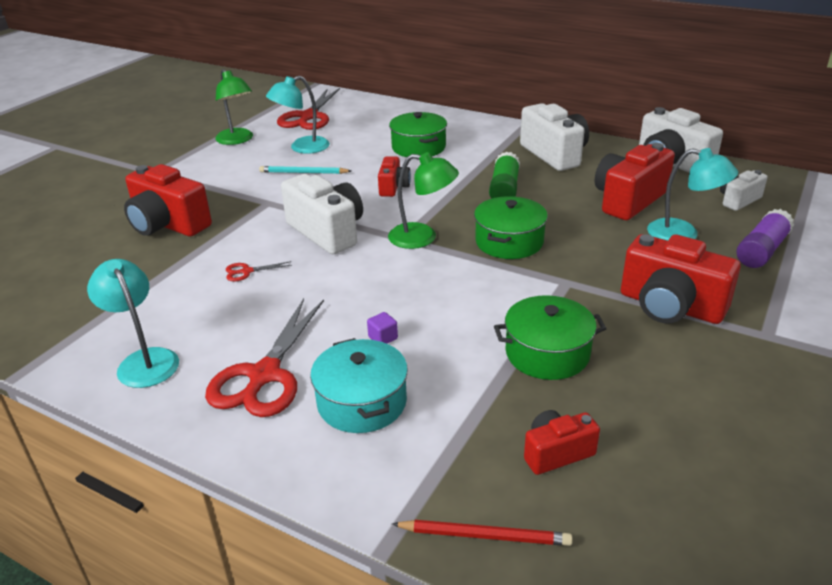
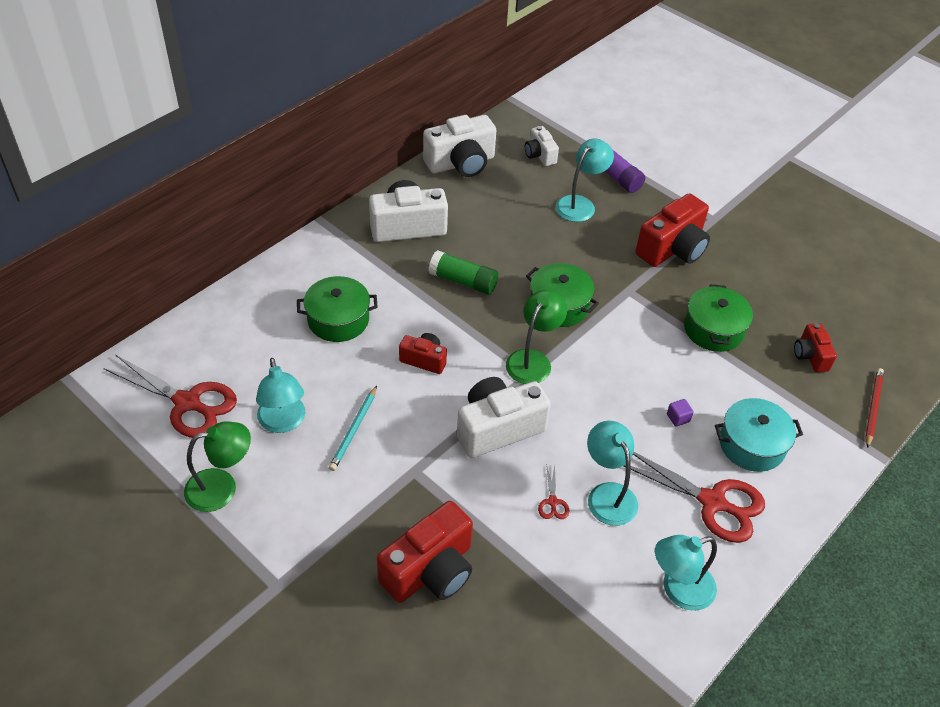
camera: 80 degrees left, 15 degrees up
(261, 302) = (607, 494): none -> turquoise lamp
(628, 200) = (516, 212): red camera -> none

